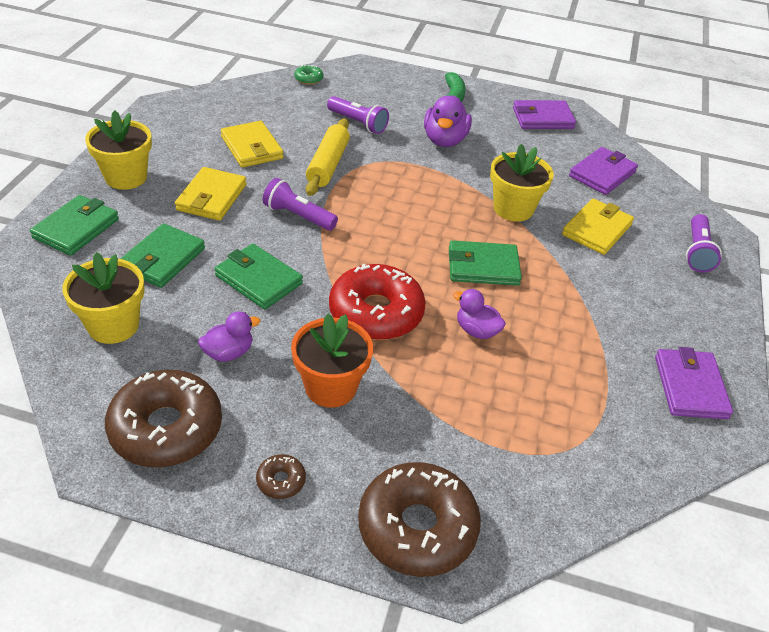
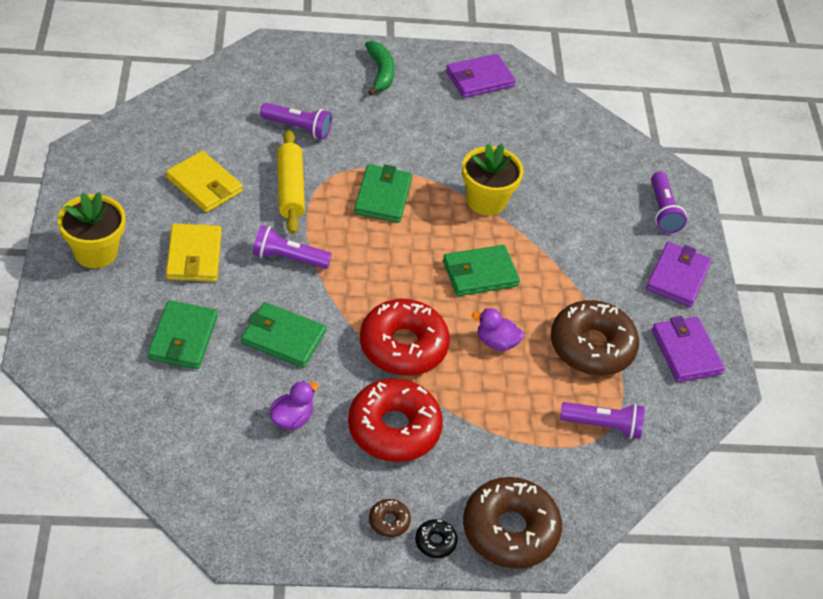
camera: 20 degrees left, 5 degrees up
(76, 228) = (80, 324): green wallet -> green wallet (383, 196)
(113, 325) = (175, 418): yellow flower pot -> none
(166, 428) = (274, 502): brown donut -> brown donut (592, 346)
(308, 79) = (221, 78): green donut -> none
(323, 517) = (435, 542): none -> black donut
(331, 387) = (394, 428): orange flower pot -> red donut
(445, 140) = (393, 130): purple duck -> none
(569, 440) = (603, 425): none -> purple flashlight
(596, 230) = (568, 207): yellow wallet -> none
(602, 174) = (556, 139): purple wallet -> purple wallet (677, 277)

